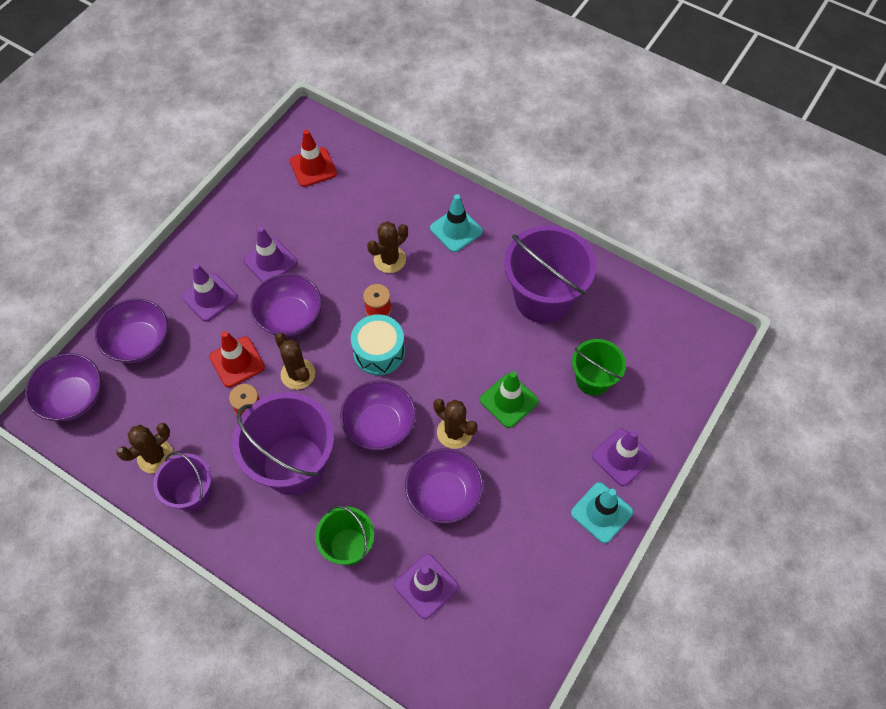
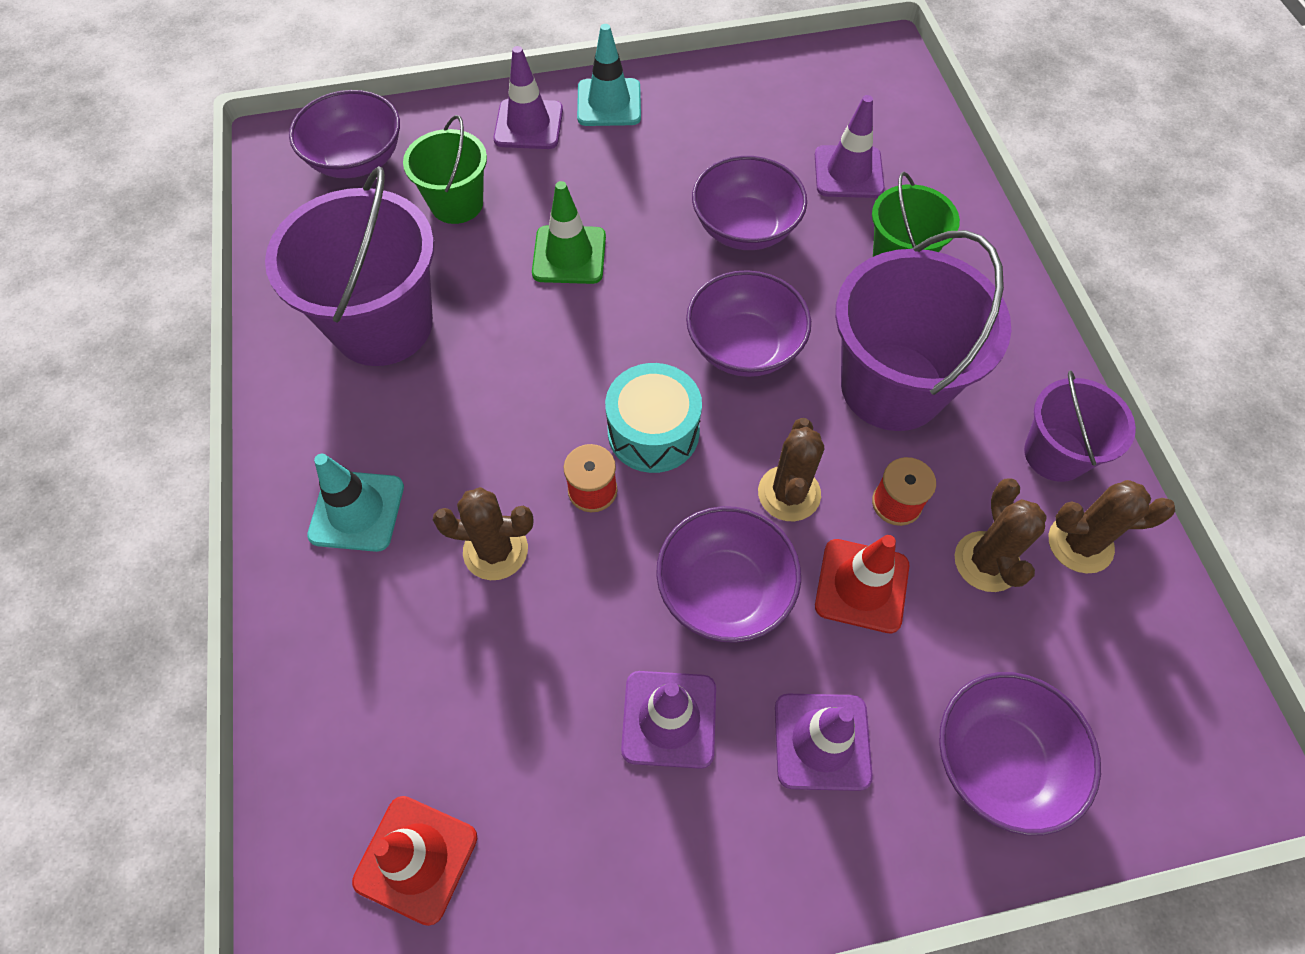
camera: 135 degrees left, 0 degrees up
(73, 398) = (1171, 751): purple bowl -> purple bowl (356, 160)
(454, 432) = (666, 272): brown cactus -> brown cactus (986, 562)

